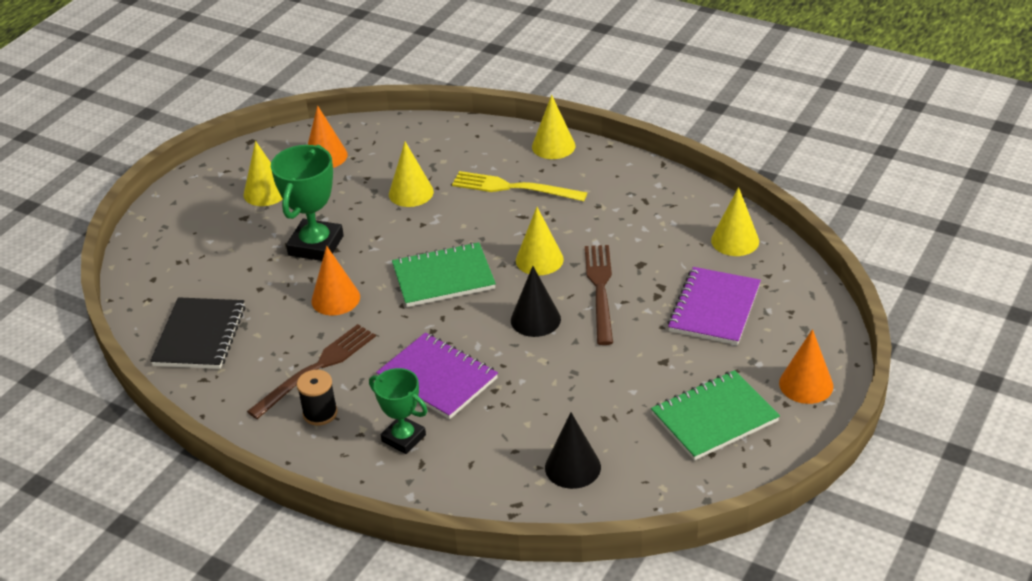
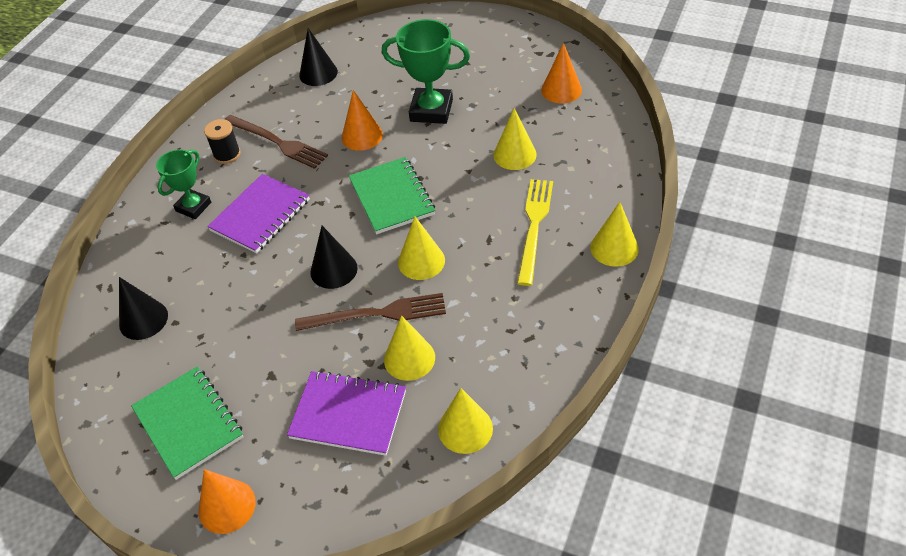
camera: 85 degrees right, 10 degrees up
(200, 336) = (318, 73): black notebook -> black cone
(265, 192) = (502, 66): yellow cone -> yellow cone (409, 358)

